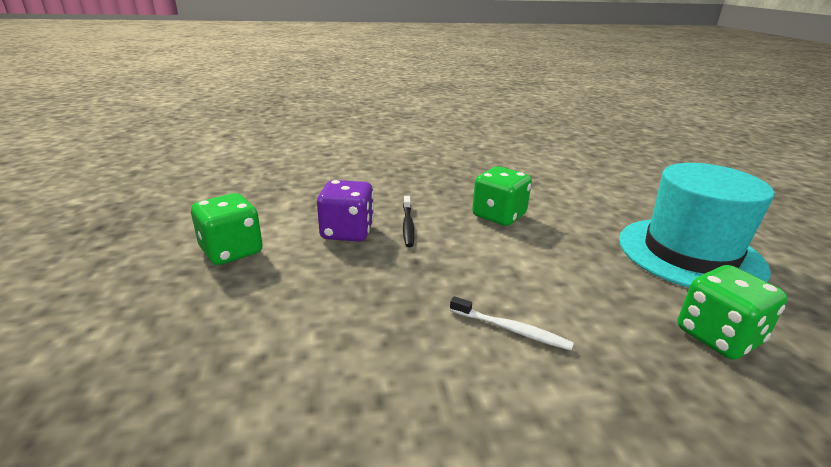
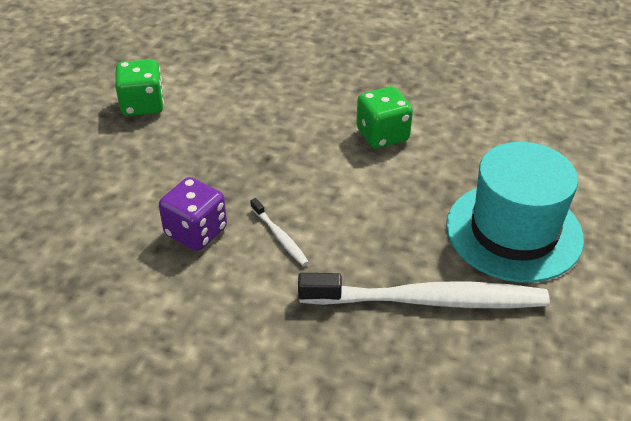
camera: 30 degrees right, 15 degrees up
(347, 232) = (238, 113): purple dice -> purple dice (196, 232)
(408, 225) = (292, 121): black toothbrush -> none
(718, 336) = (427, 300): green dice -> white toothbrush

